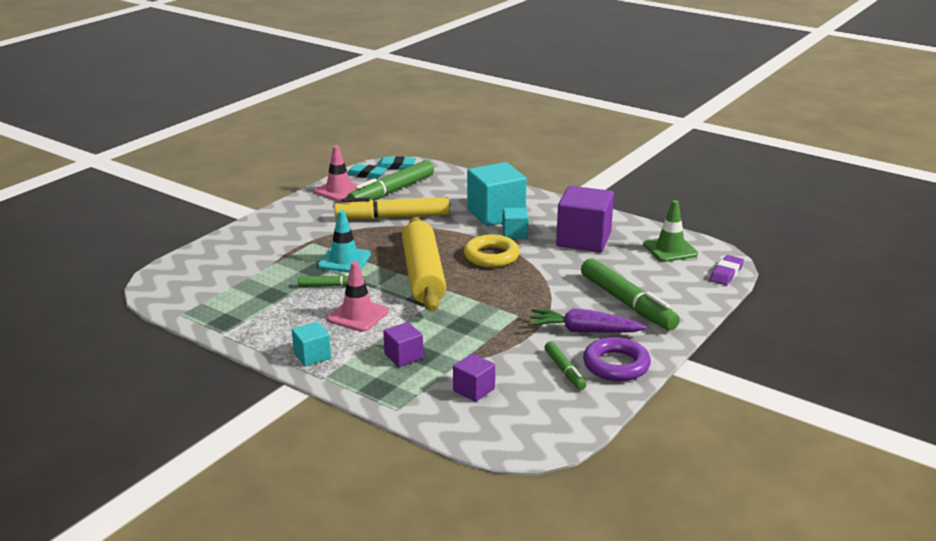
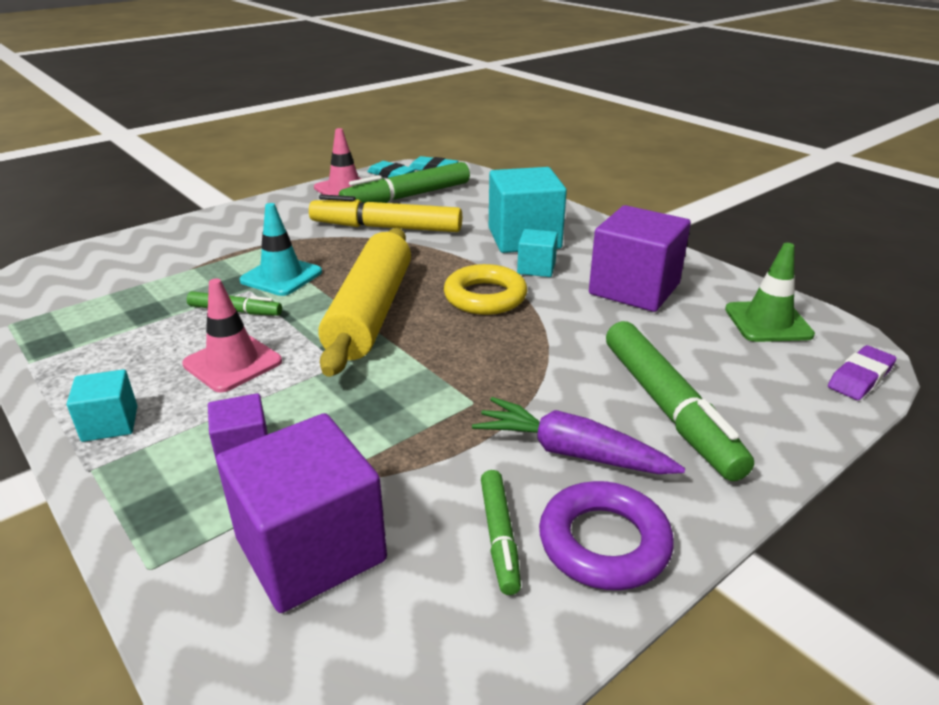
camera: 15 degrees right, 5 degrees up
(474, 390) = (311, 549): purple cube -> purple cube, size x1.96

